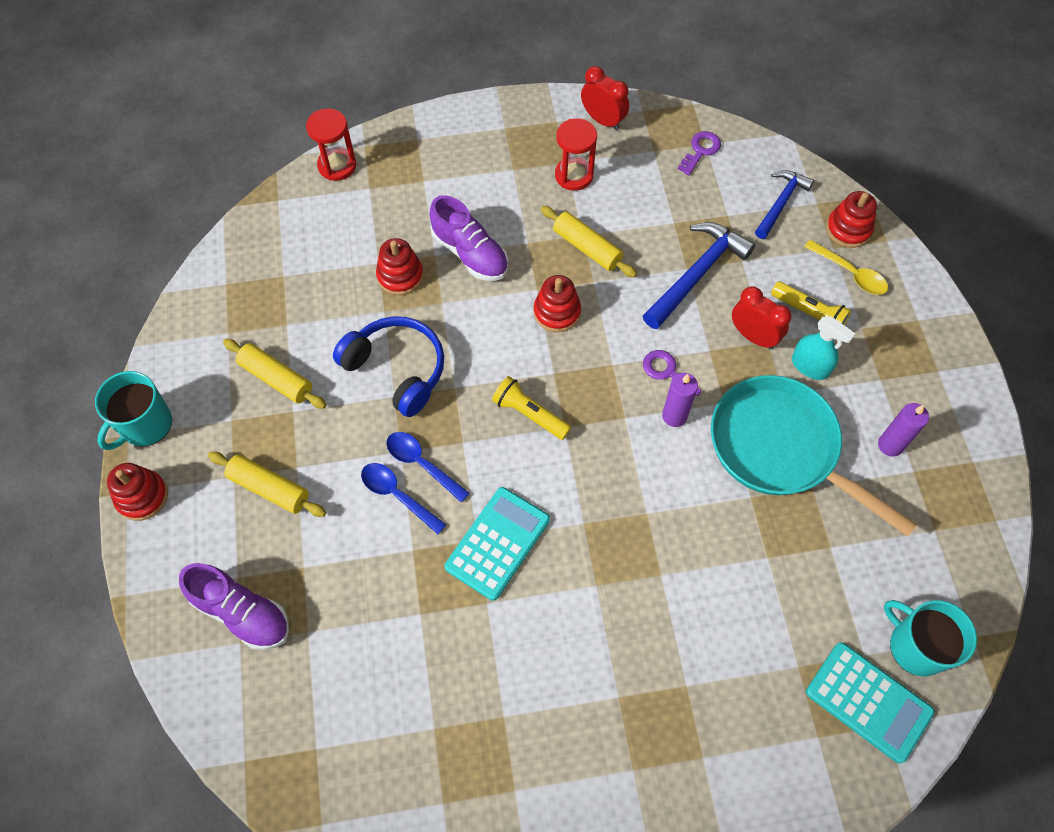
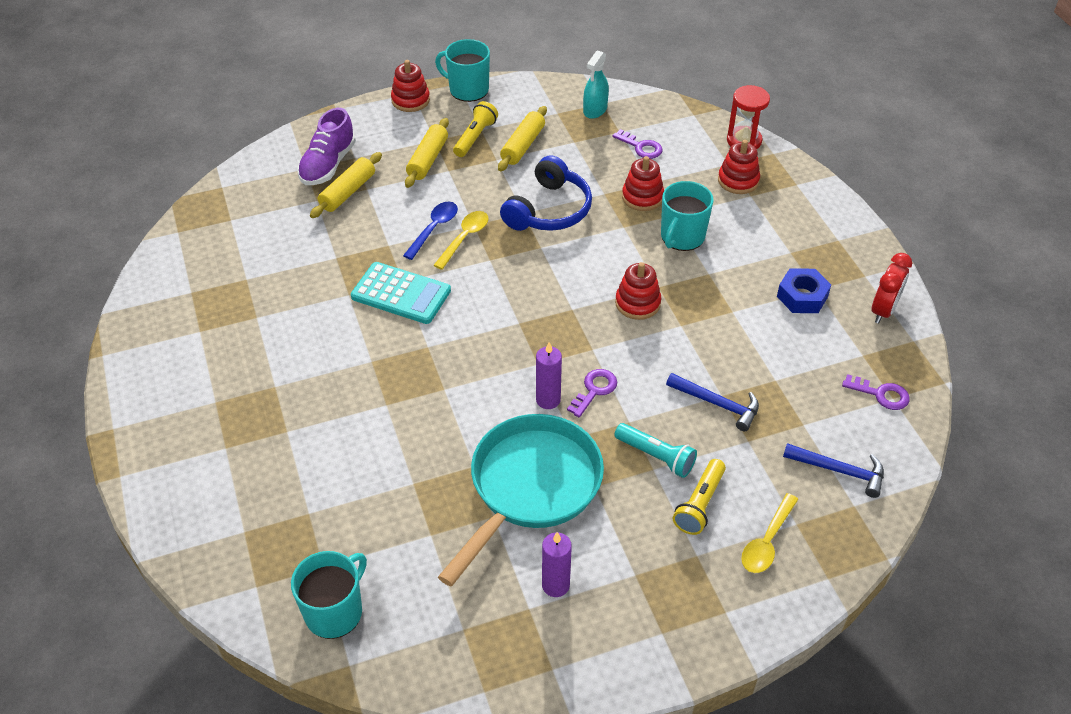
camera: 80 degrees right, 15 degrees down
(317, 260) = (641, 147): none -> purple key
(422, 464) = (464, 238): blue spoon -> yellow spoon
(470, 253) = (682, 237): purple shoe -> turquoise mug
(529, 414) = (526, 298): yellow flashlight -> yellow flashlight (475, 137)
(574, 175) = (802, 296): red hourglass -> blue nut
(587, 247) = (718, 316): yellow rolling pin -> yellow rolling pin (348, 192)
(697, 274) = (717, 404): blue hammer -> blue hammer, size x0.65
(753, 336) = (656, 456): red clock -> turquoise flashlight
(810, 366) = (634, 508): turquoise spray bottle -> turquoise spray bottle (595, 110)
(848, 229) = (828, 538): red stacking toy -> red stacking toy (738, 180)
(868, 702) = (278, 571): turquoise calculator -> none

